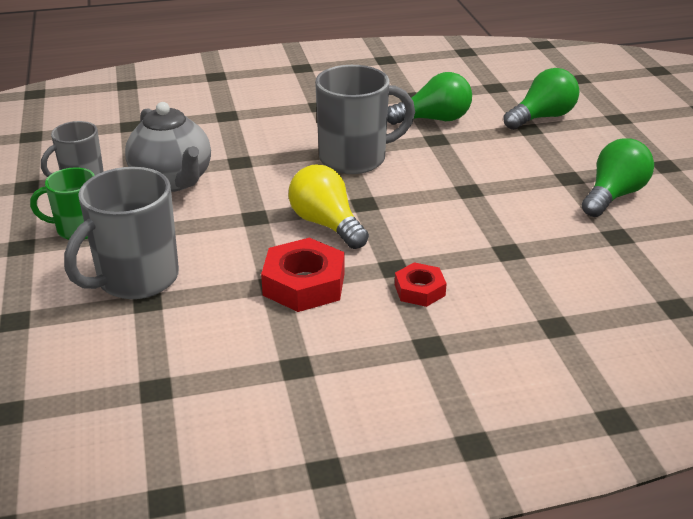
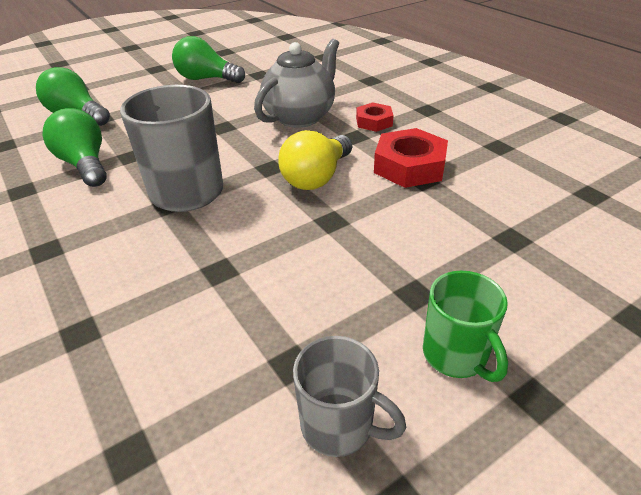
camera: 110 degrees left, 5 degrees up
(136, 279) = (492, 259): grey mug -> none
(172, 181) = (292, 313): grey teapot -> grey teapot (300, 117)

